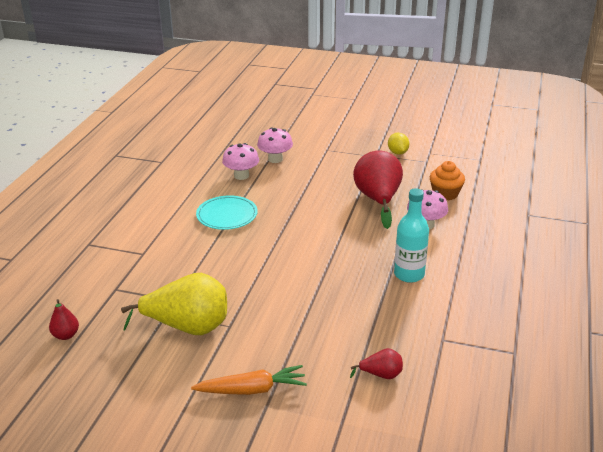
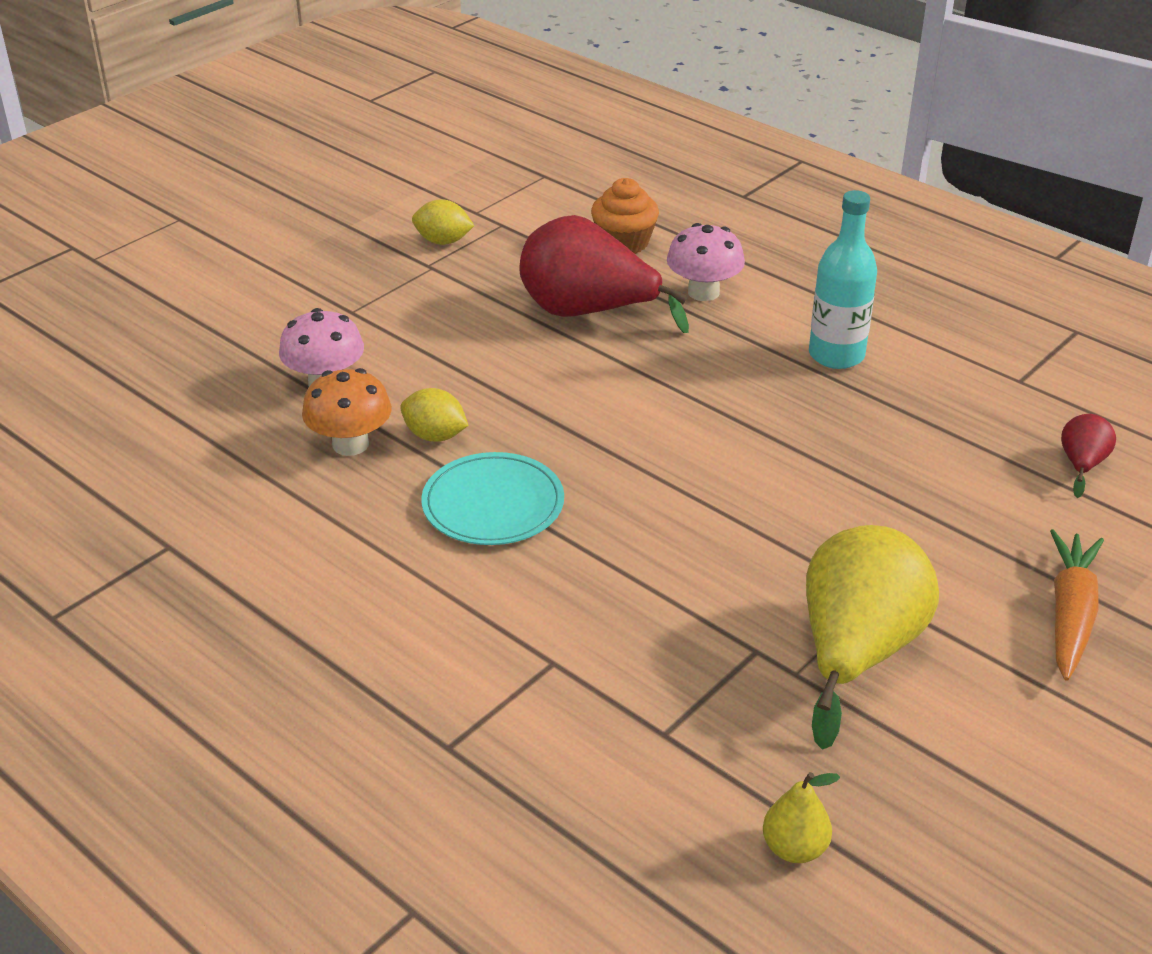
camera: 65 degrees left, 5 degrees up
(66, 335) = (794, 848): red pear -> yellow pear
(241, 176) = (350, 444): pink mushroom -> orange mushroom
(260, 191) = (435, 436): none -> yellow lemon

